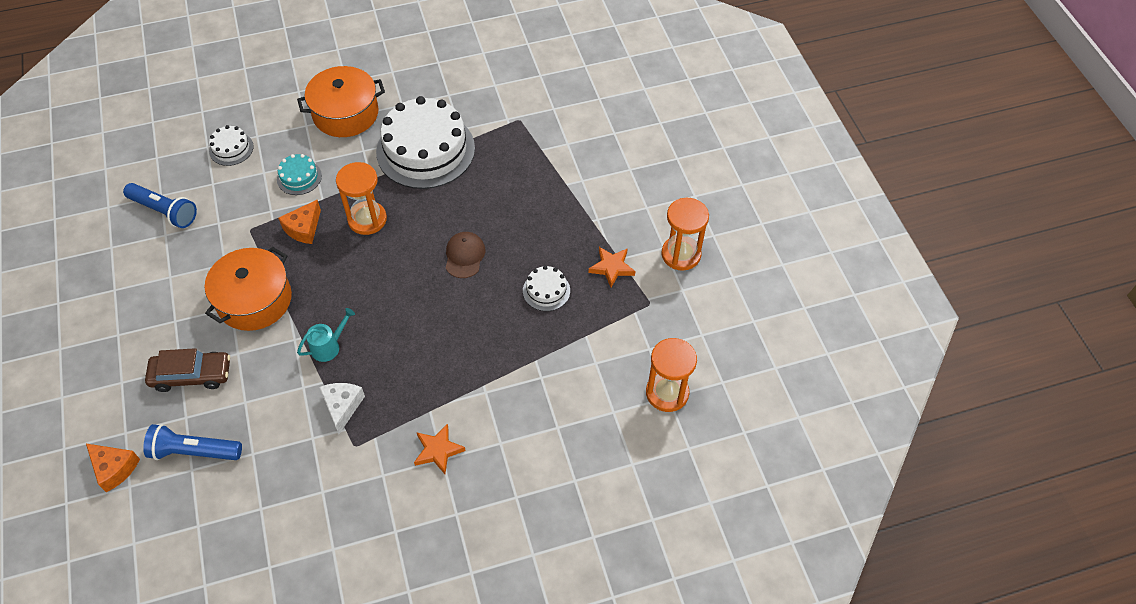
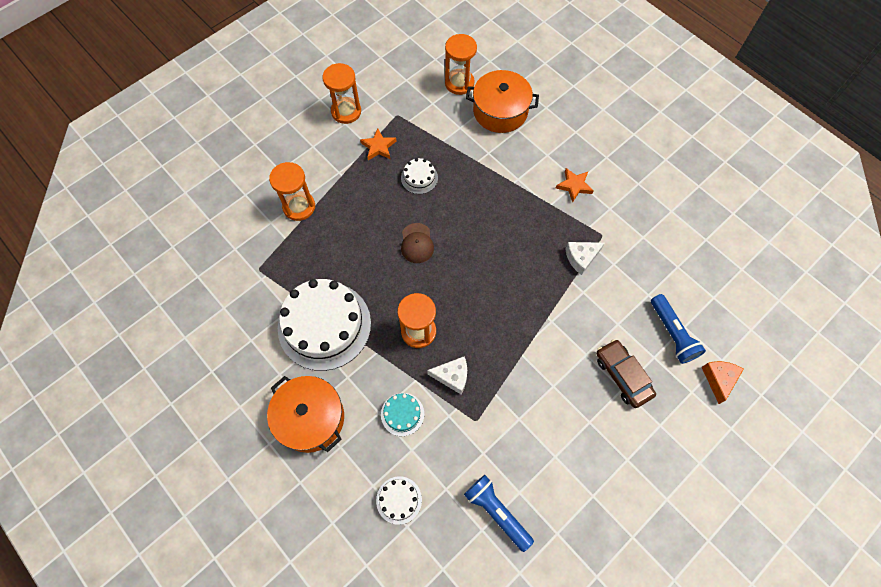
camera: 115 degrees left, 10 degrees up
(164, 211) = (496, 512): blue flashlight -> blue flashlight turned 45 degrees counterclockwise
(254, 300) = (537, 372): orange pot -> orange pot (500, 111)
(304, 228) = (452, 376): orange cheese -> white cheese
(329, 346) = (543, 293): turquoise watering can -> none
(464, 256) = (417, 243): brown cap -> brown cap turned 75 degrees counterclockwise
(572, 171) = (299, 207): none -> orange hourglass

